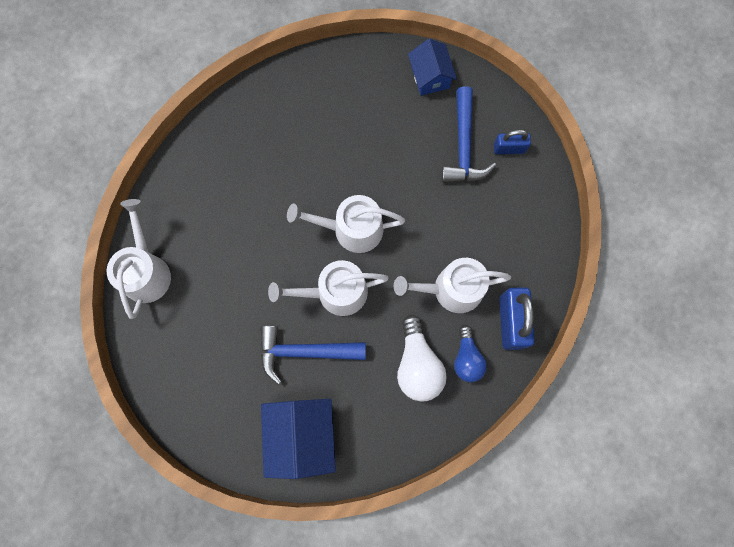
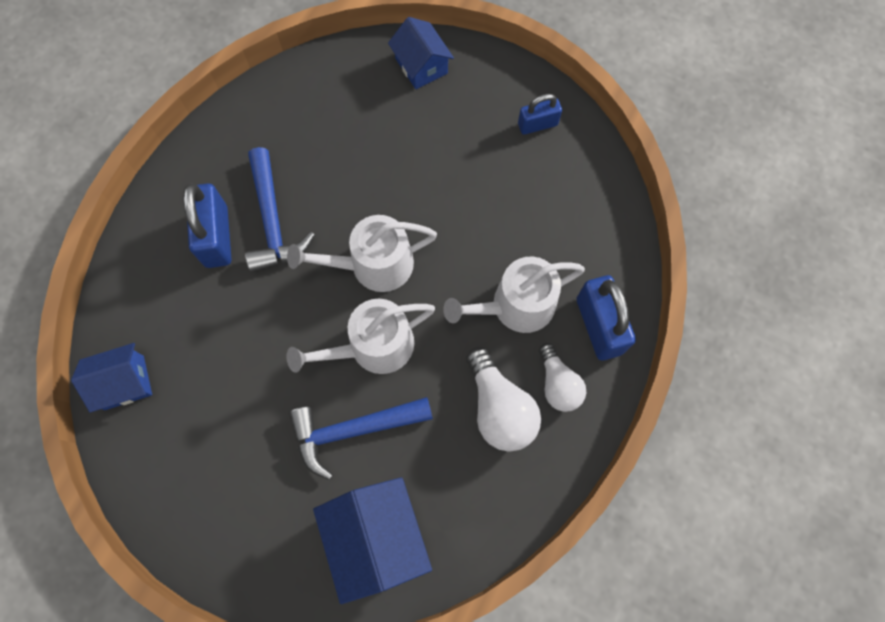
camera: 15 degrees left, 5 degrees down
(146, 271) = (124, 382): white watering can -> blue house
(239, 176) = (217, 236): none -> blue padlock
(463, 146) = (483, 134): blue hammer -> blue hammer (273, 221)
(467, 358) = (558, 384): blue light bulb -> white light bulb

